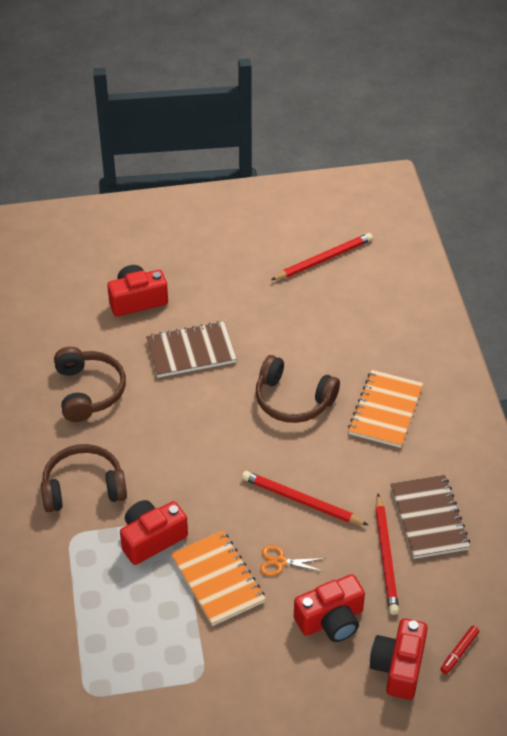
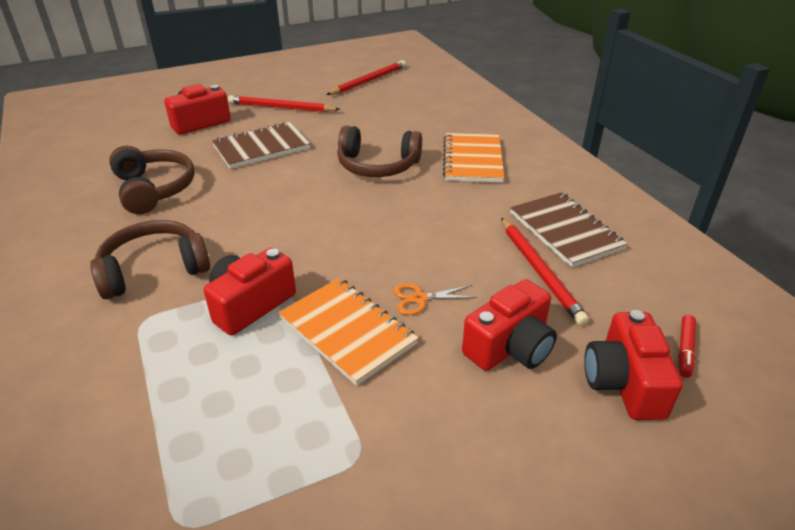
camera: 15 degrees left, 10 degrees down
(301, 501) = (420, 240): red pencil -> red pencil (281, 108)

